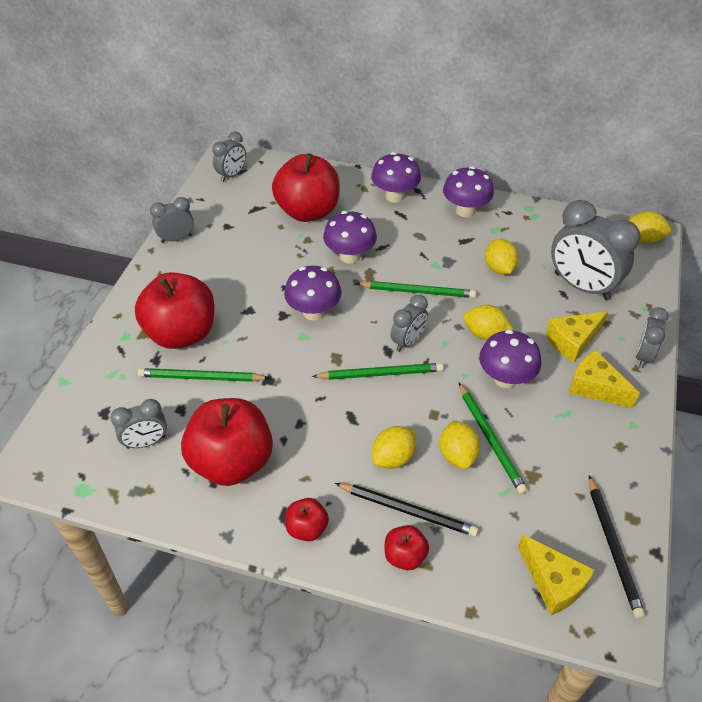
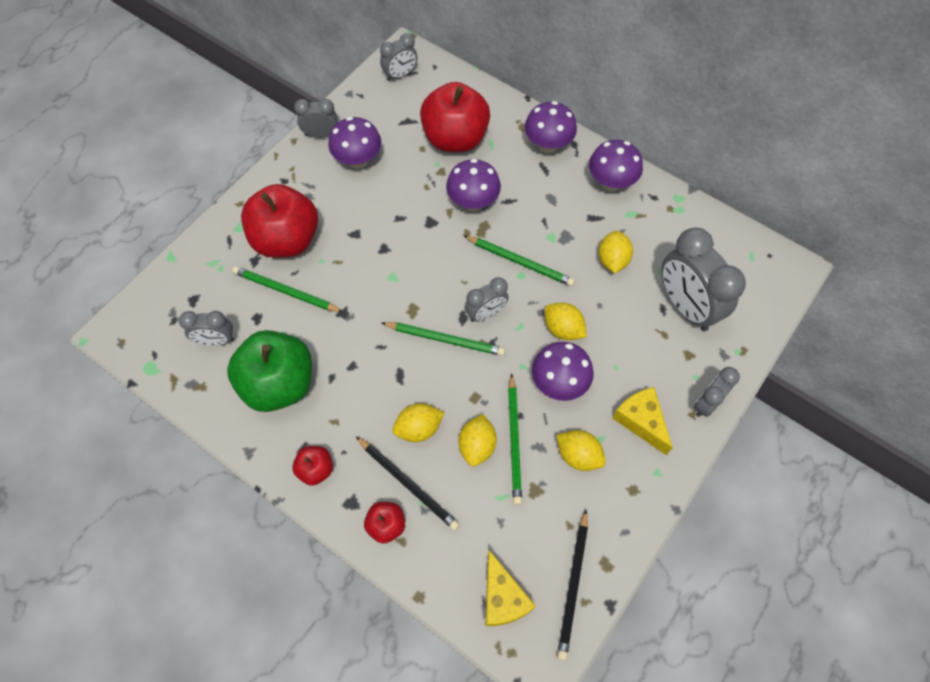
camera: 20 degrees right, 15 degrees up
(231, 462) = (279, 384): red apple -> green apple
(313, 312) = (413, 254): purple mushroom -> purple mushroom (358, 160)
(572, 341) = (644, 365): yellow cheese -> none
(643, 239) = (780, 271): yellow lemon -> yellow lemon (578, 455)

